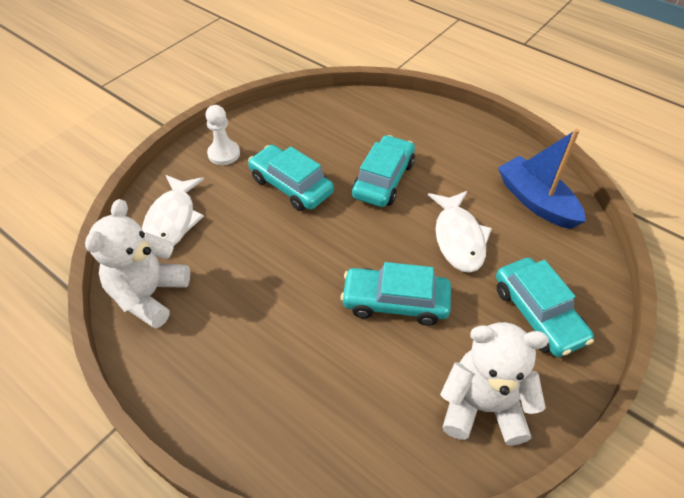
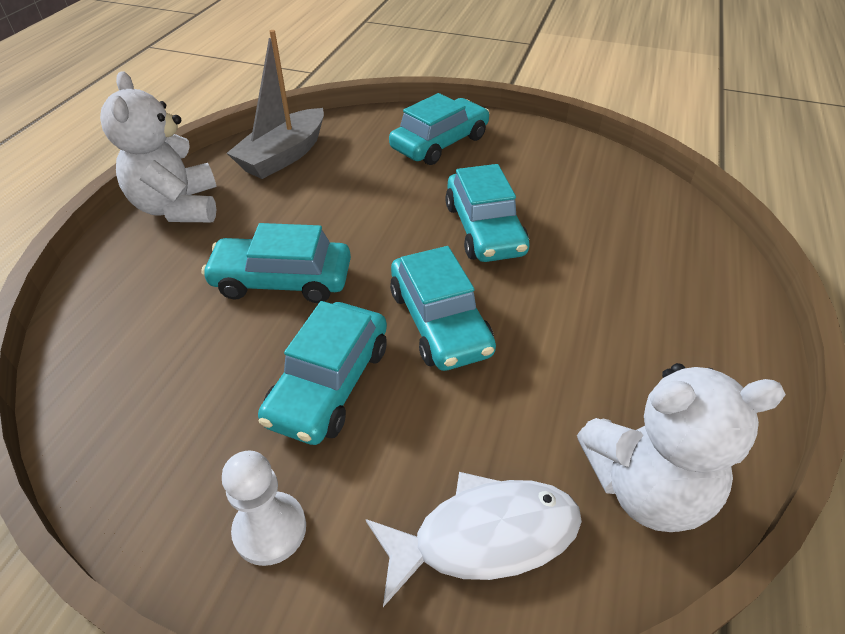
camera: 110 degrees left, 5 degrees down
(311, 244) = (439, 322): none -> turquoise car
(458, 238) = (366, 200): white fish -> none
(482, 406) = (558, 161): white teddy bear -> white teddy bear (178, 207)
(536, 201) = (283, 156): blue boat -> grey boat

